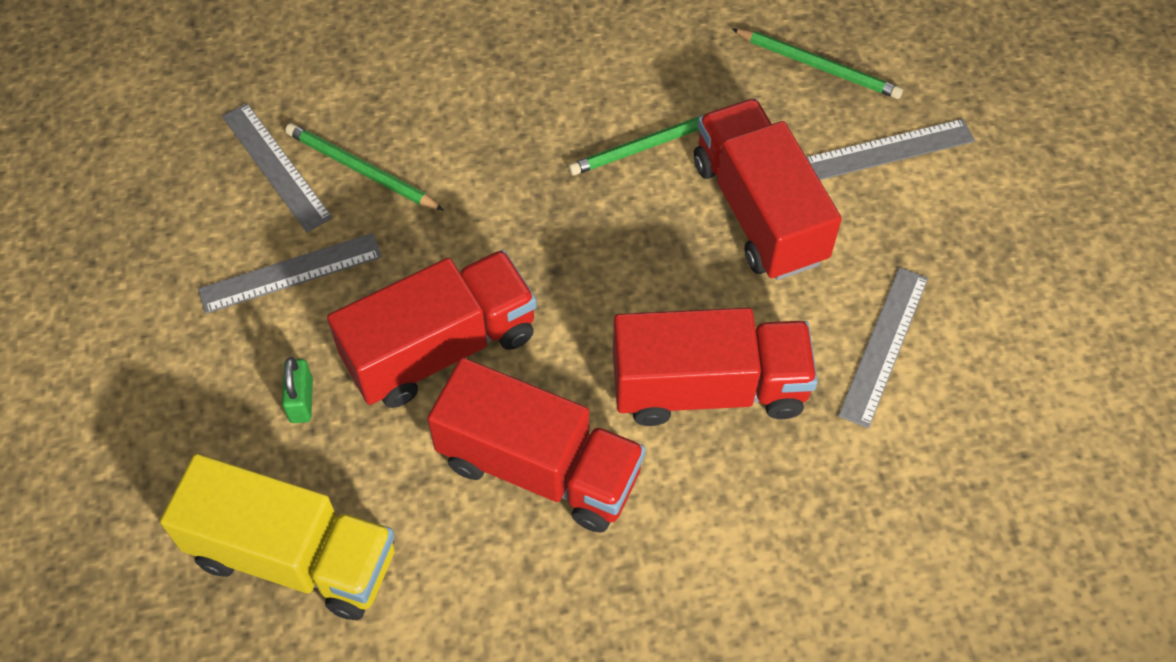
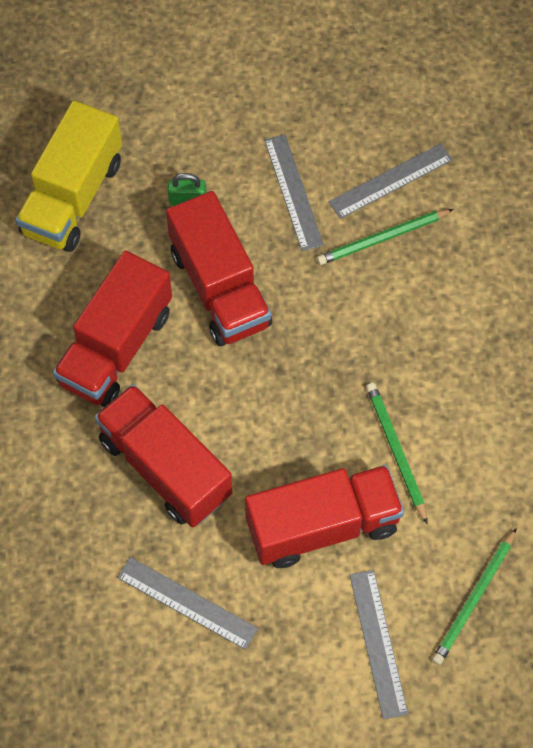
camera: 95 degrees right, 5 degrees up
(361, 170) = (383, 238): green pencil -> green pencil turned 150 degrees counterclockwise
(709, 388) = (165, 467): red truck -> red truck turned 135 degrees clockwise

